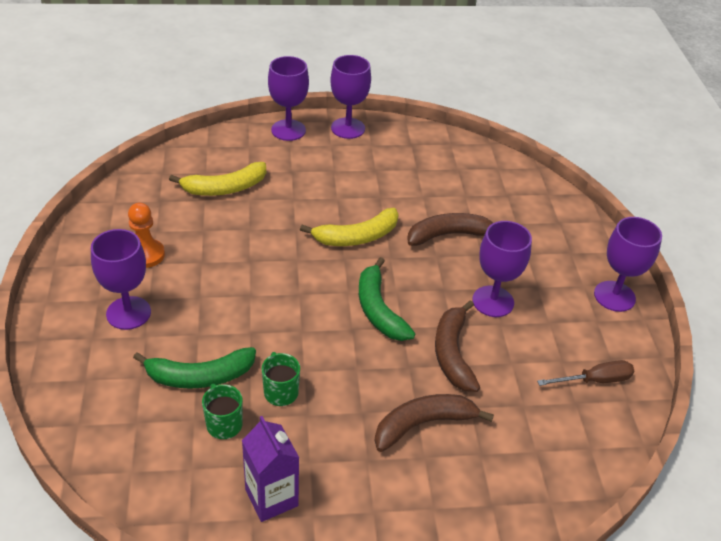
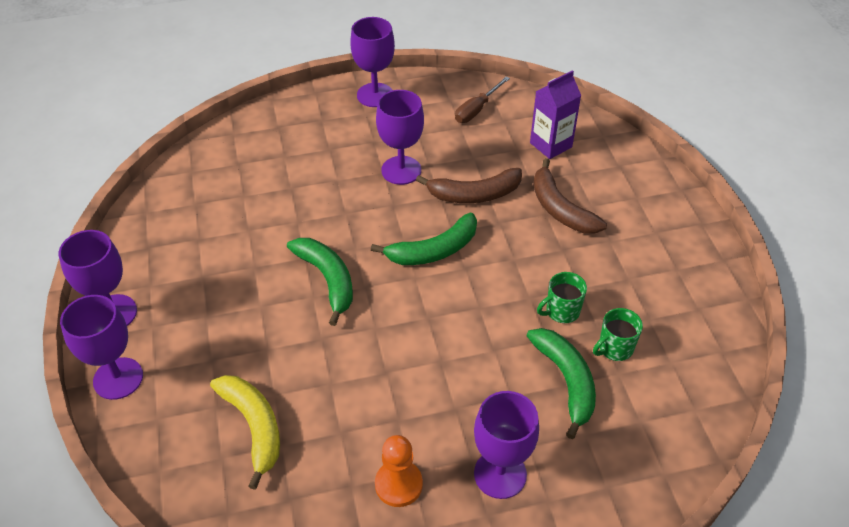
camera: 95 degrees left, 5 degrees up
(271, 498) = (674, 298): purple carton -> purple carton (551, 145)
(356, 237) = (328, 280): yellow banana -> green banana
(449, 235) = (311, 205): brown banana -> none
(595, 380) = (476, 109): brown screwdriver -> brown screwdriver turned 120 degrees counterclockwise

